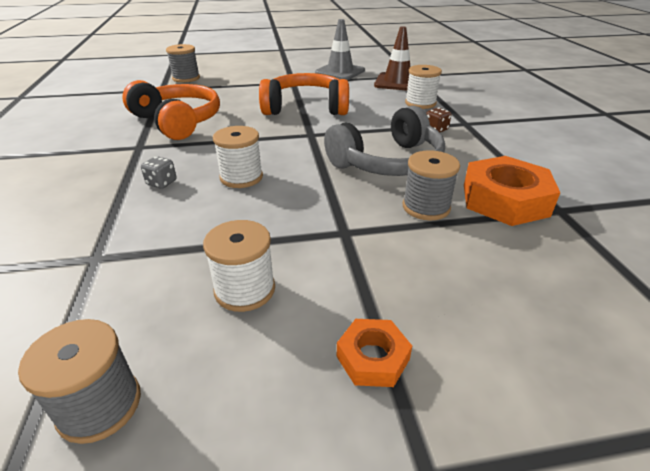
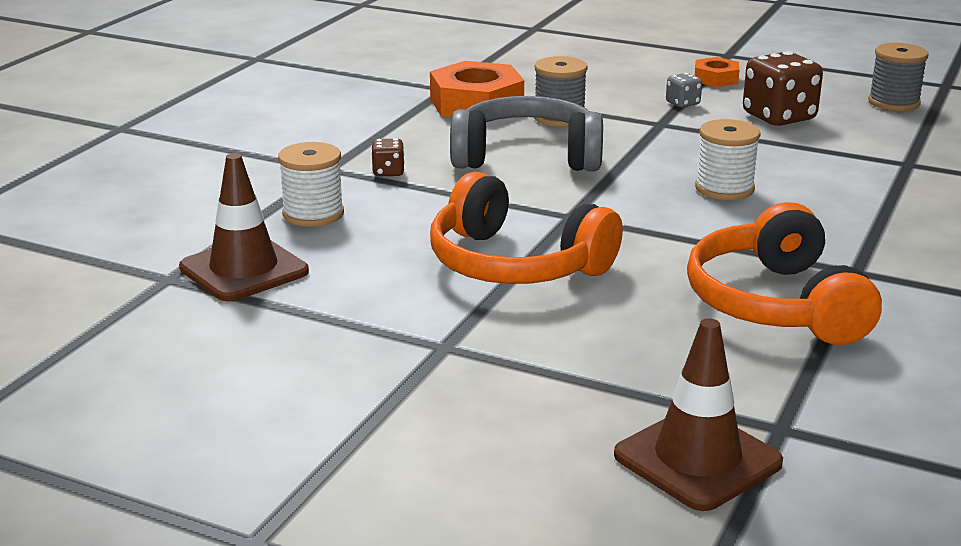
camera: 145 degrees left, 10 degrees down
(161, 183) = (830, 209): grey dice -> grey dice (682, 103)
(186, 78) = (697, 459): grey spool -> brown traffic cone
(245, 290) = (779, 117): white spool -> brown dice
(340, 72) = (288, 344): grey traffic cone -> none

